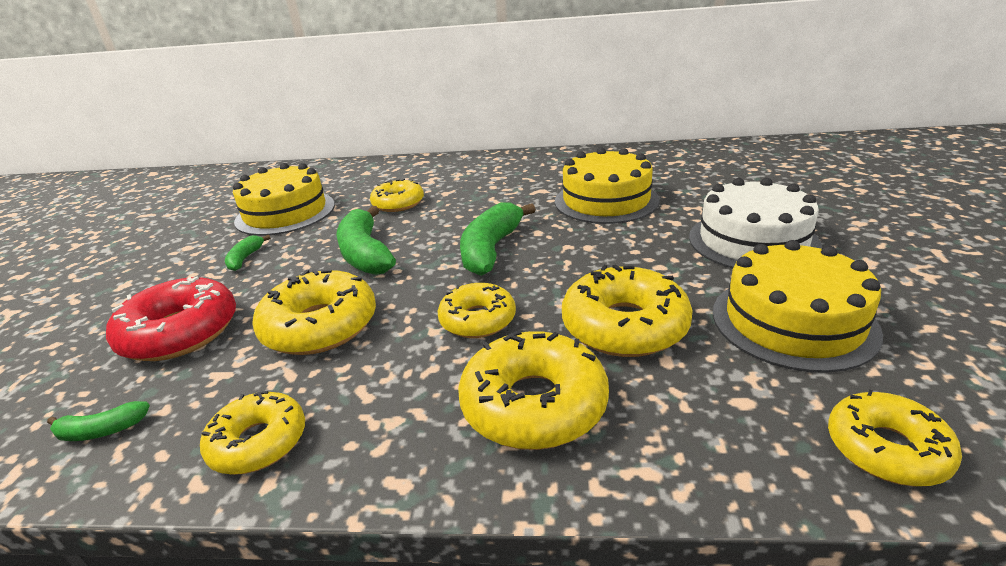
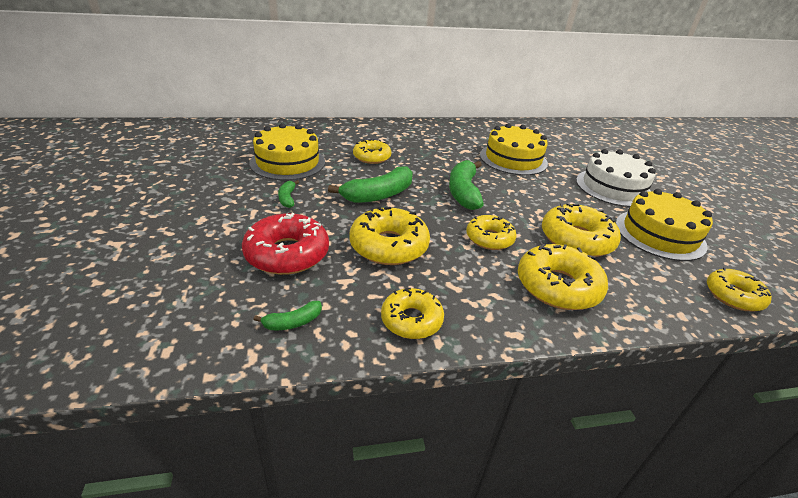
camera: 20 degrees left, 5 degrees up
(365, 254) = (378, 195): green banana -> green banana turned 90 degrees counterclockwise

